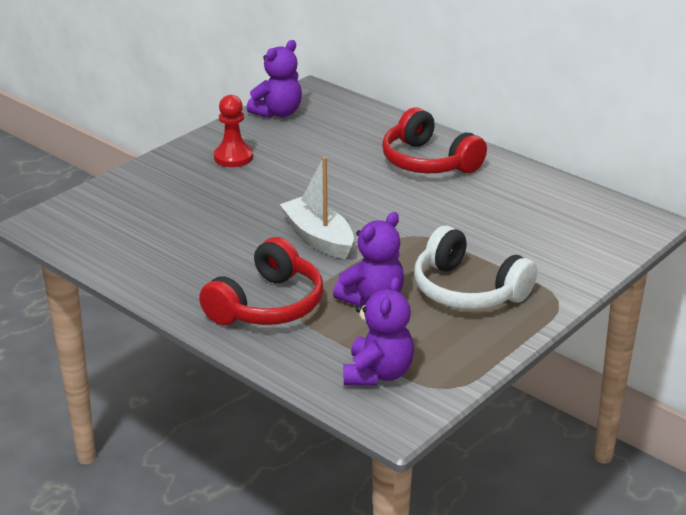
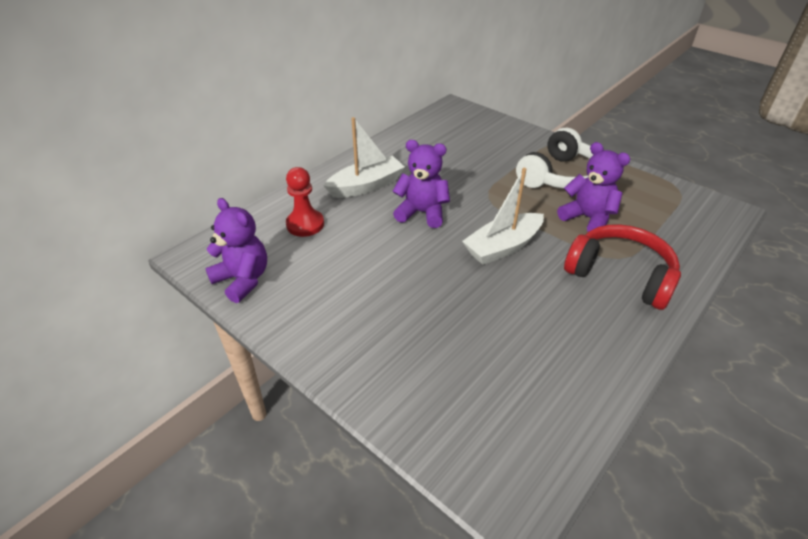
camera: 90 degrees left, 10 degrees up
(233, 157) = (344, 312): red pawn -> red pawn (305, 224)
(378, 373) = (681, 217): purple teddy bear -> purple teddy bear (422, 213)
(428, 162) = (366, 186): red headphones -> white boat

